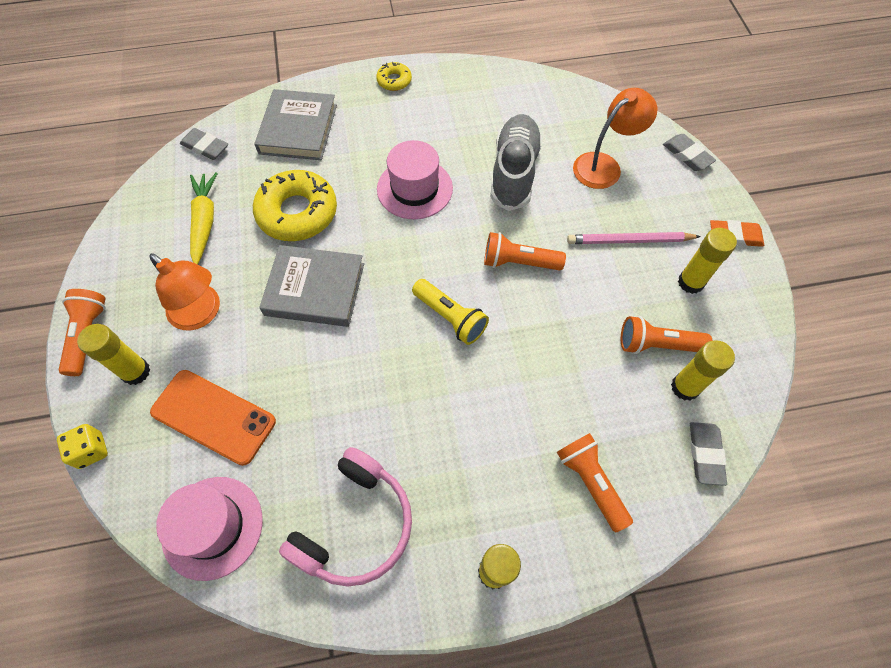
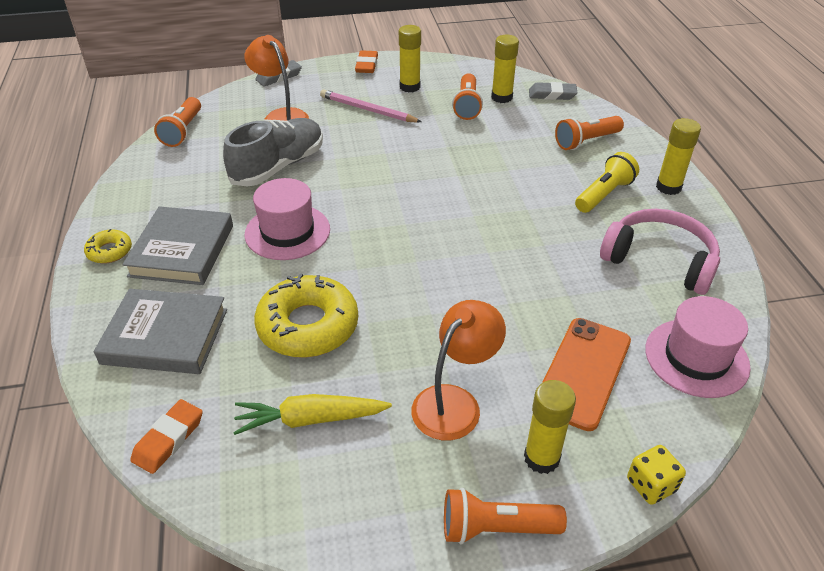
camera: 90 degrees left, 20 degrees down
(205, 147) = (168, 439): grey eraser -> orange eraser
(315, 289) = (418, 303): grey book -> grey book (182, 250)
(450, 317) = (449, 207): yellow flashlight -> yellow flashlight (604, 194)
(514, 172) = (278, 166): grey shoe -> grey shoe turned 120 degrees clockwise
(518, 262) = (387, 167): orange flashlight -> orange flashlight (182, 131)
(629, 241) = (368, 110): pink pencil -> pink pencil turned 120 degrees clockwise

